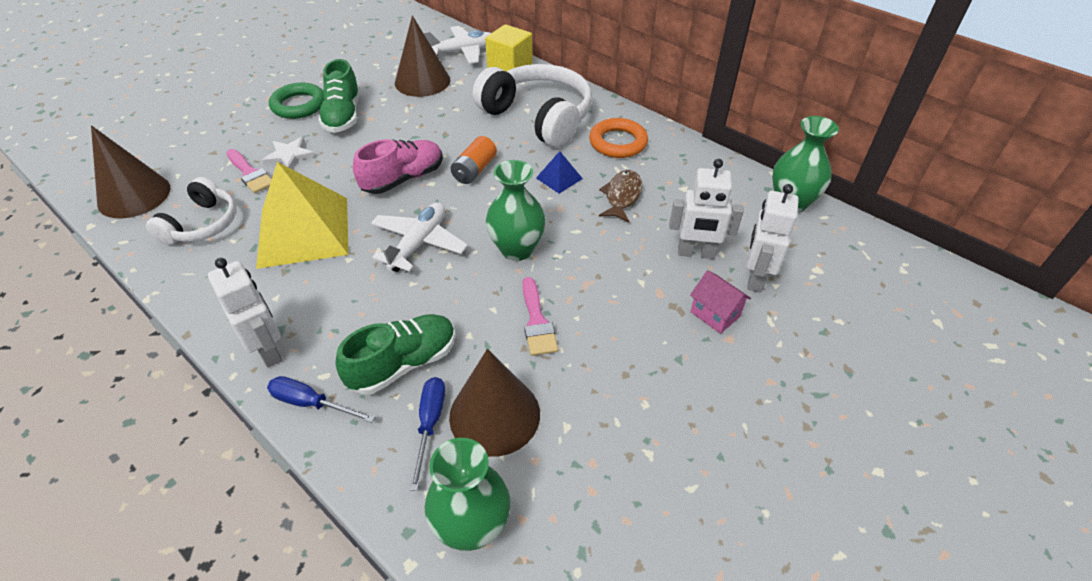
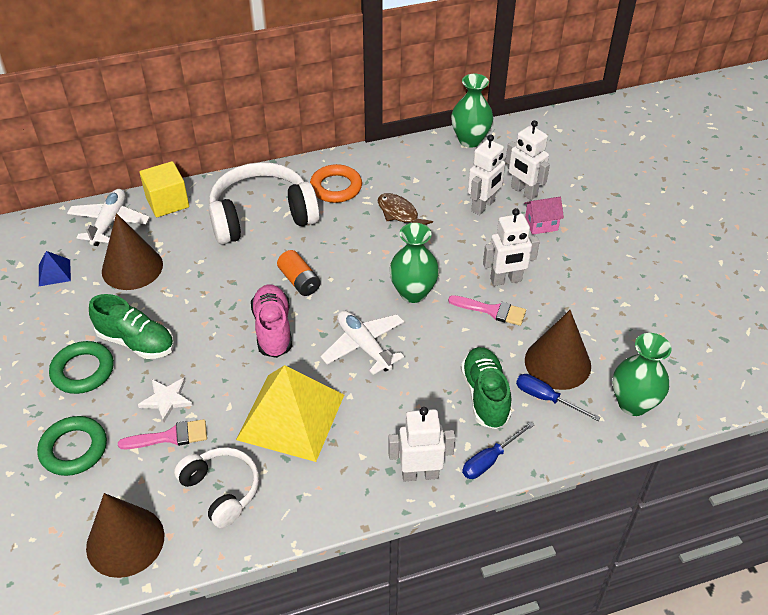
camera: 60 degrees left, 0 degrees up
(218, 134) = (74, 449): none -> green ring
(559, 178) = (351, 237): blue pyramid -> blue pyramid (54, 272)
(594, 316) = (506, 280): none -> white robot

